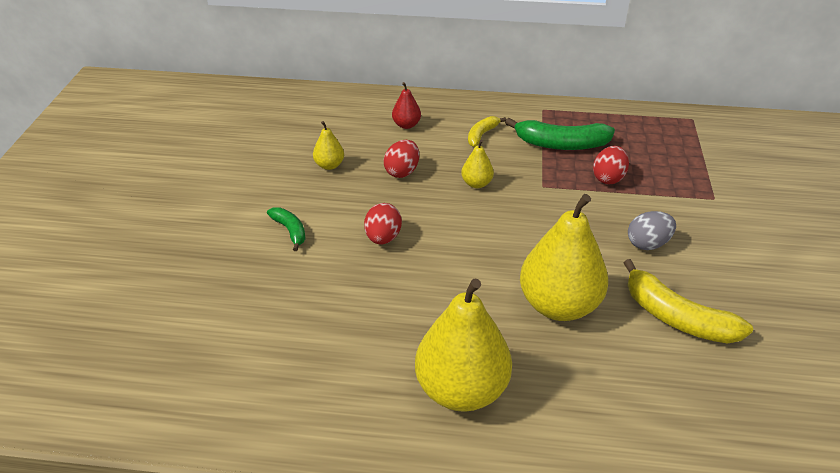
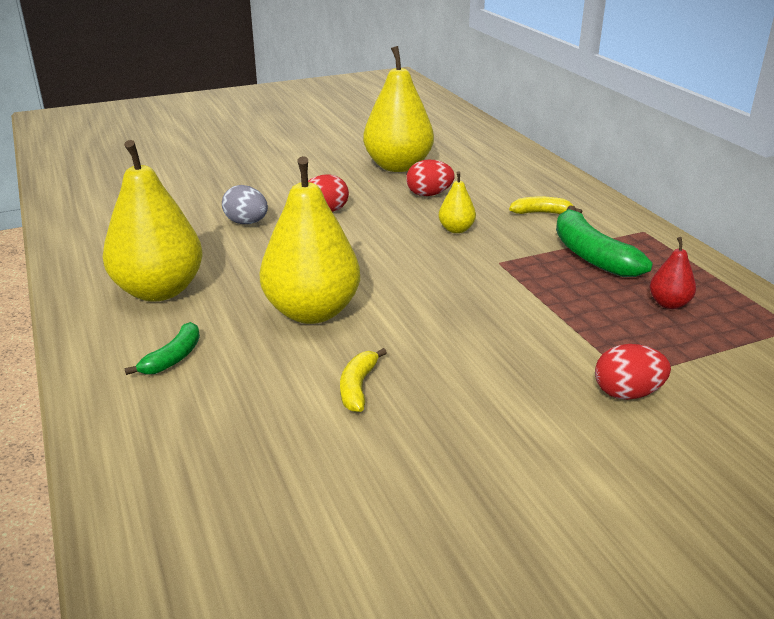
camera: 60 degrees right, 10 degrees down
(290, 231) = (295, 177): green banana -> green banana (173, 358)
(329, 165) = (398, 166): yellow pear -> yellow pear, size x2.21
(406, 125) = (504, 178): red pear -> red pear (669, 304)
(608, 178) = (567, 295): red egg -> red egg (627, 393)
(648, 244) = (472, 344): grey egg -> grey egg (246, 223)
(677, 317) = (358, 387): yellow banana -> yellow banana, size x0.55

